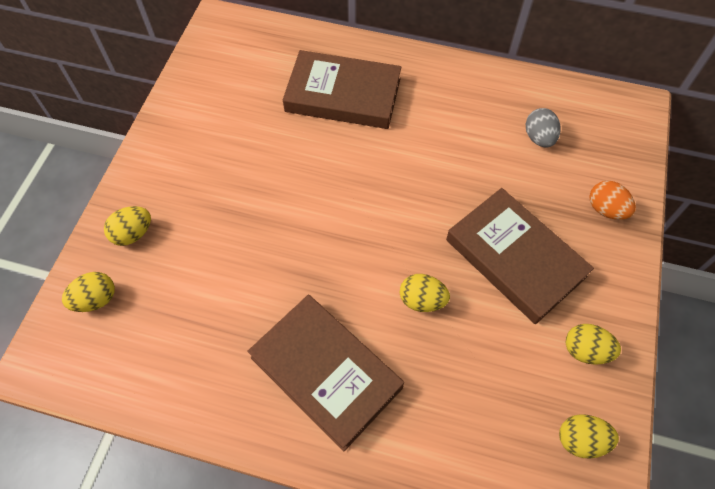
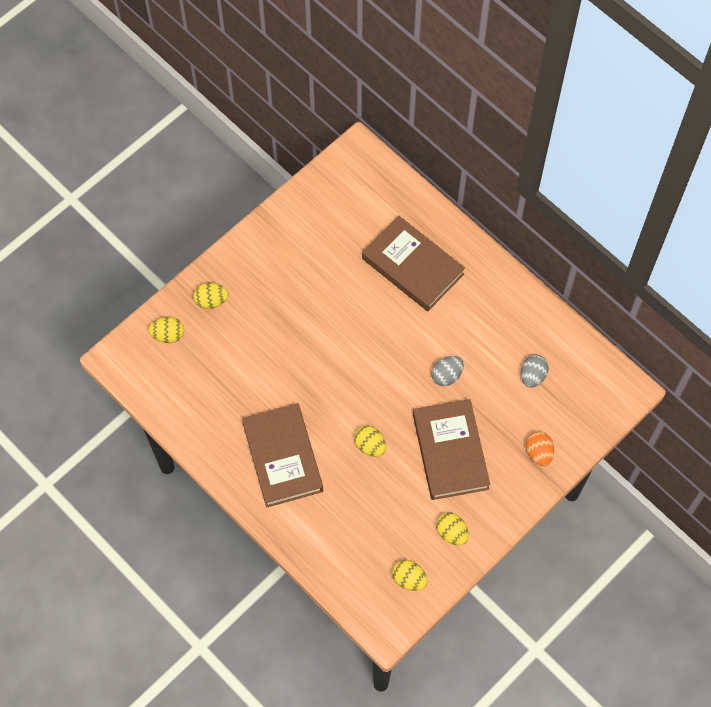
camera: 30 degrees right, 5 degrees up
(452, 181) = (446, 375): none -> grey egg

